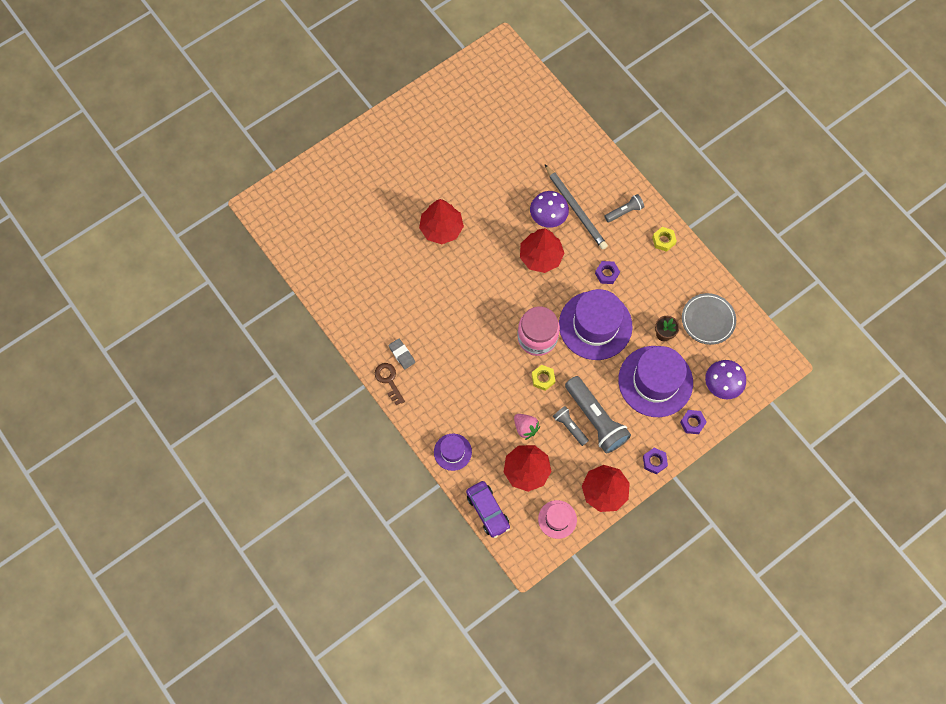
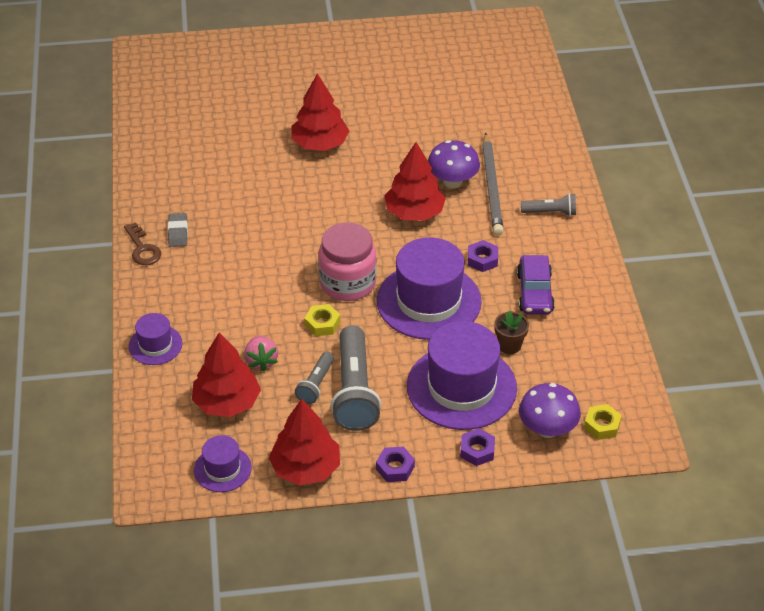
camera: 30 degrees right, 25 degrees down
(389, 380) = (142, 249): brown key -> brown key turned 150 degrees clockwise
(488, 511) = (146, 420): purple car -> purple car (535, 292)
(557, 519) = (222, 469): pink hat -> purple hat
(570, 427) = (316, 384): grey flashlight -> grey flashlight turned 150 degrees counterclockwise
(663, 240) = (579, 257): yellow nut -> yellow nut (602, 425)
(708, 320) = (578, 356): grey plate -> none

